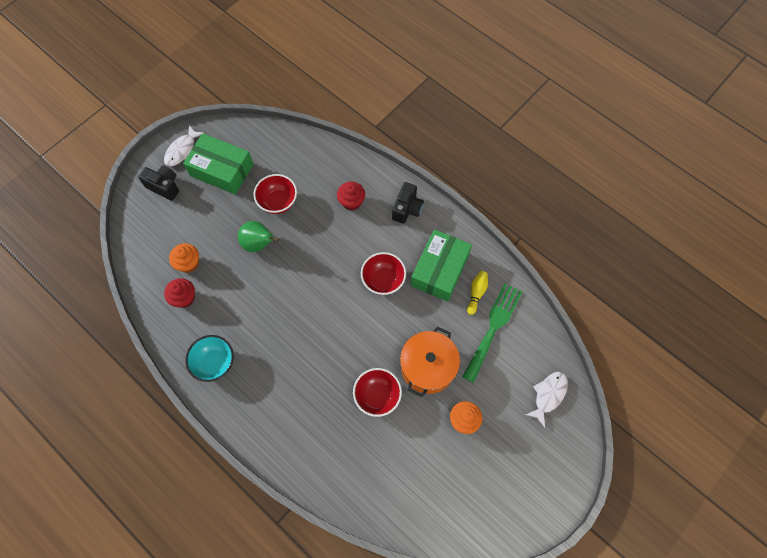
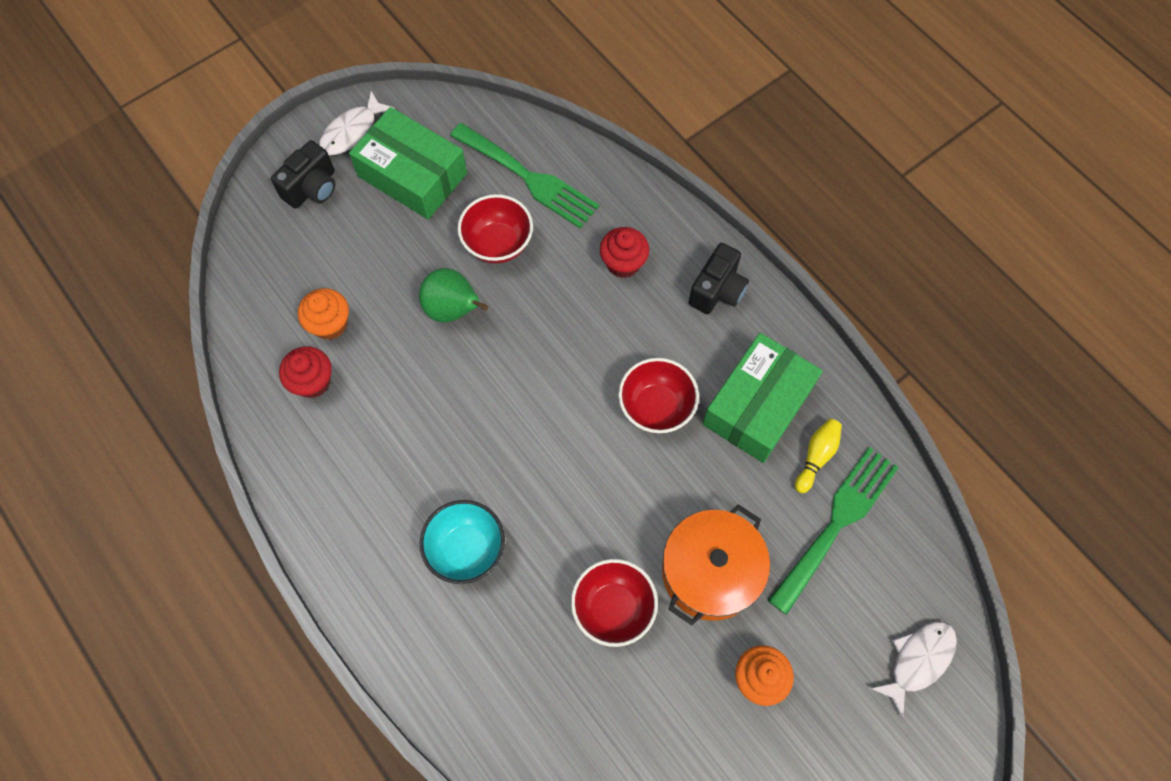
camera: 10 degrees right, 0 degrees up
(164, 186) = (312, 188): black camera -> black camera turned 90 degrees clockwise
(215, 363) = (344, 501): turquoise bowl -> turquoise bowl (466, 549)
(289, 161) = (529, 178): none -> green fork

